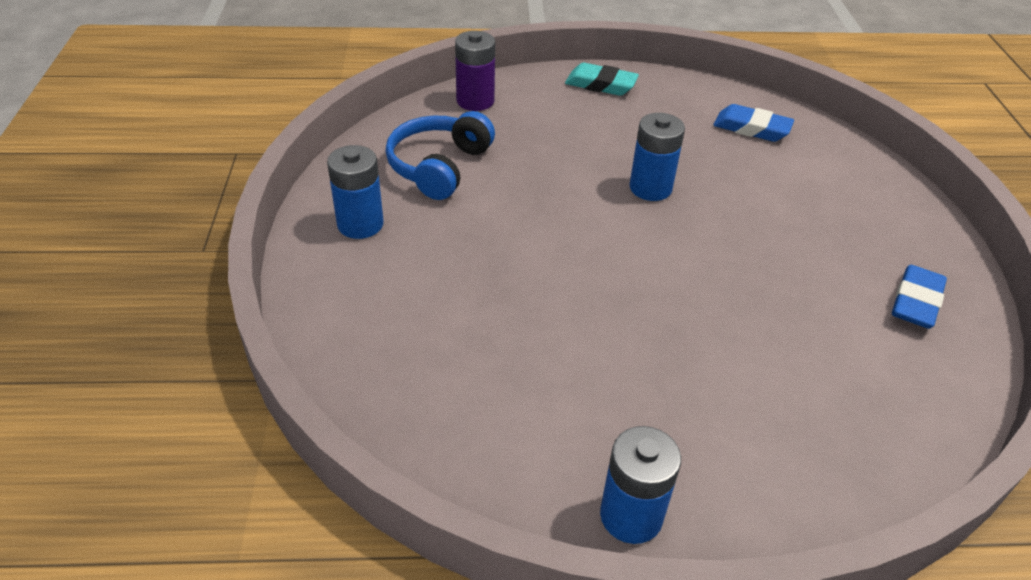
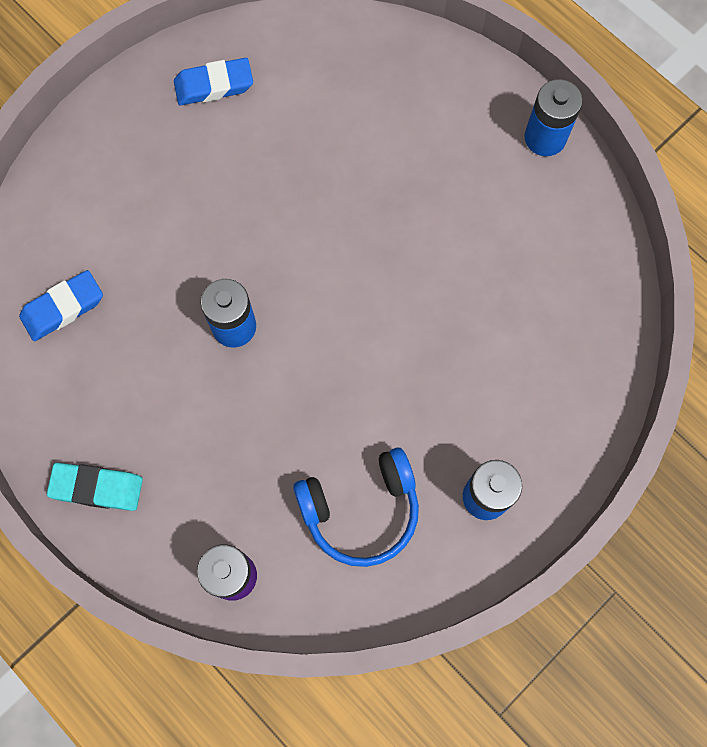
camera: 130 degrees left, 30 degrees up
(600, 85) = (97, 487): turquoise eraser -> turquoise eraser turned 60 degrees counterclockwise
(751, 128) = (63, 308): blue eraser -> blue eraser turned 75 degrees clockwise

